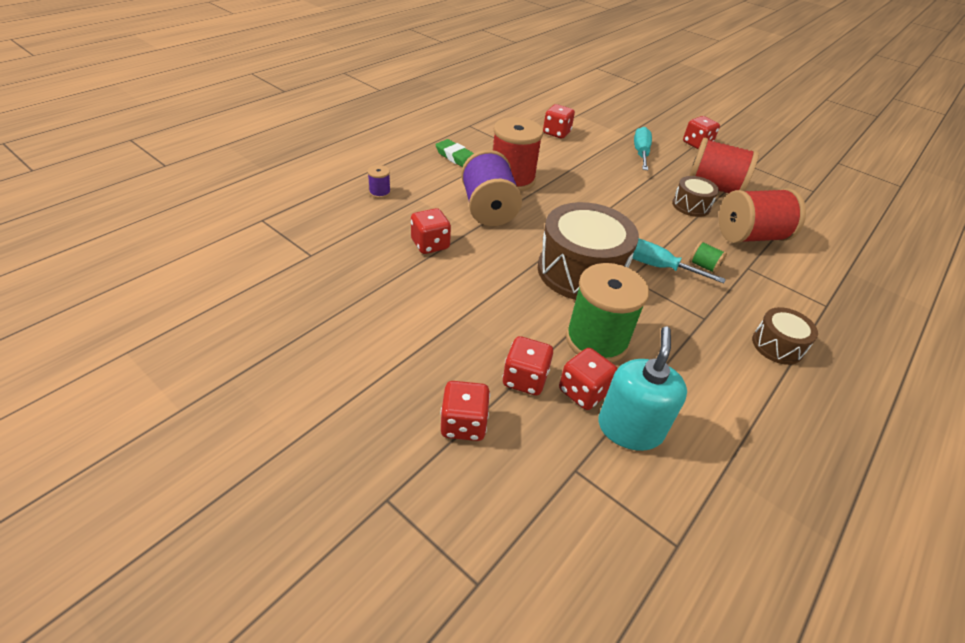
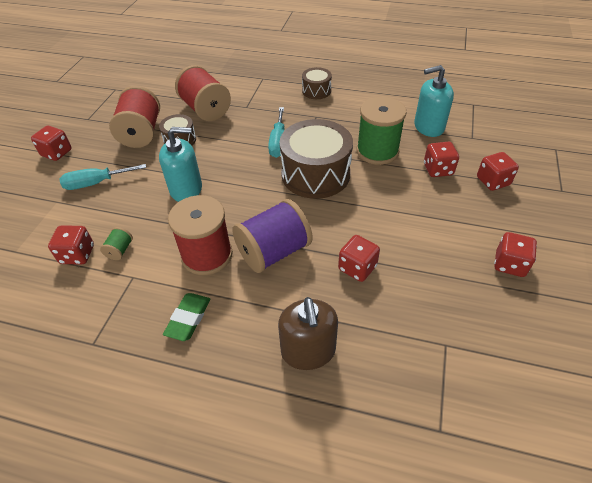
camera: 110 degrees left, 5 degrees up
(379, 192) = (308, 351): purple spool -> brown soap dispenser
(583, 392) = (422, 146): red dice -> red dice (509, 264)
(605, 190) = (186, 189): none -> turquoise soap dispenser
(704, 266) = (260, 123): green spool -> green spool (120, 250)

